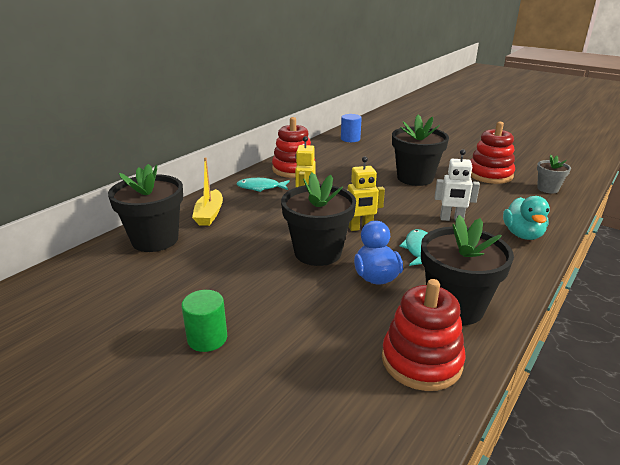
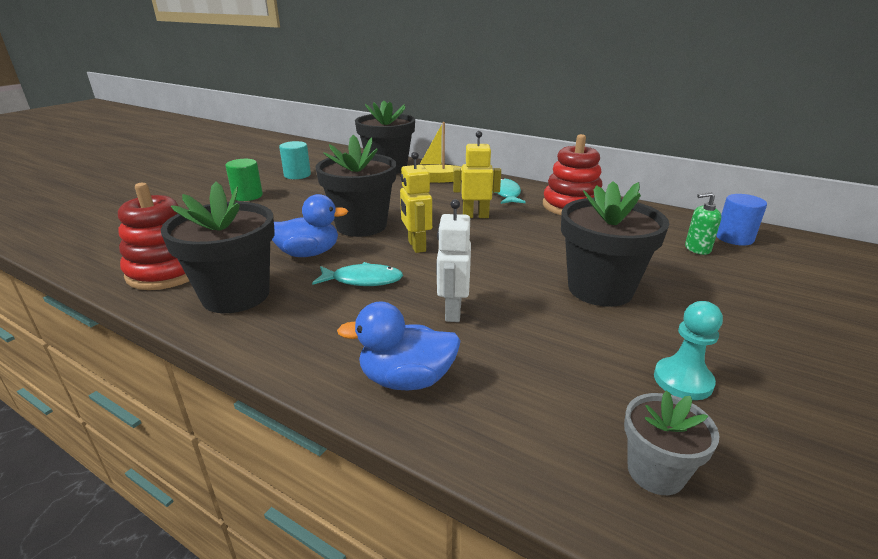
camera: 85 degrees right, 0 degrees up
(140, 304) = (297, 175): none -> turquoise cylinder
(364, 149) = (697, 249): none -> green soap dispenser
(489, 175) = (683, 380): red stacking toy -> turquoise pawn
(522, 234) = (406, 379): turquoise duck -> blue duck

